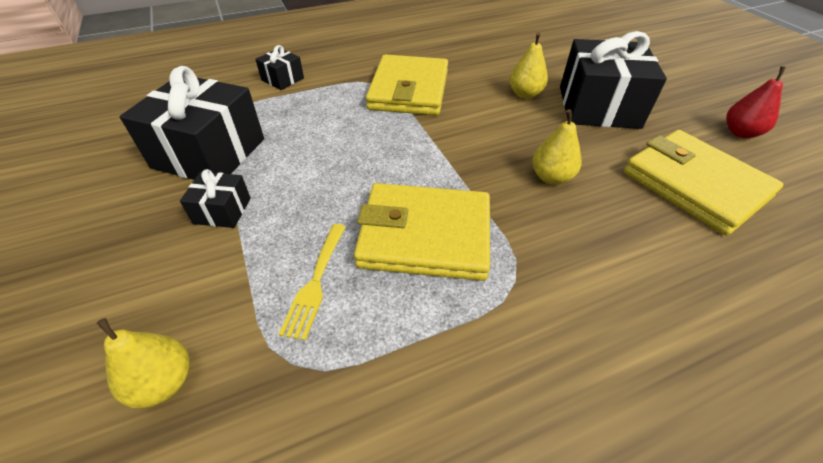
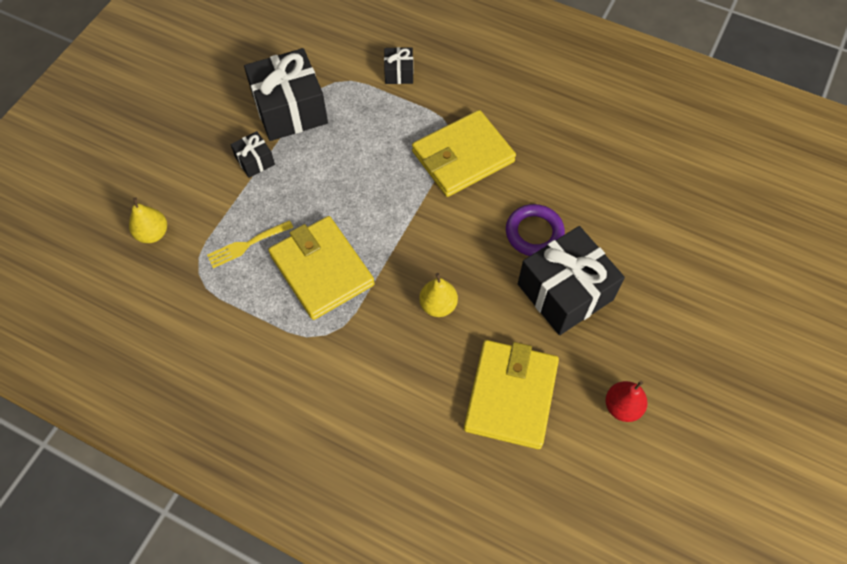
camera: 50 degrees right, 15 degrees up
(525, 94) = (534, 233): yellow pear -> purple ring

